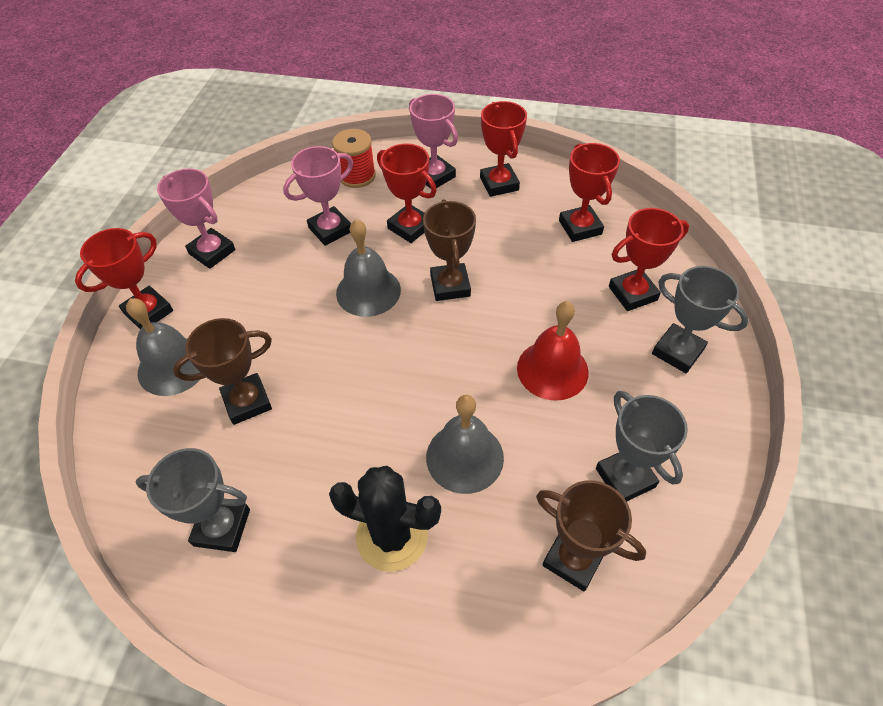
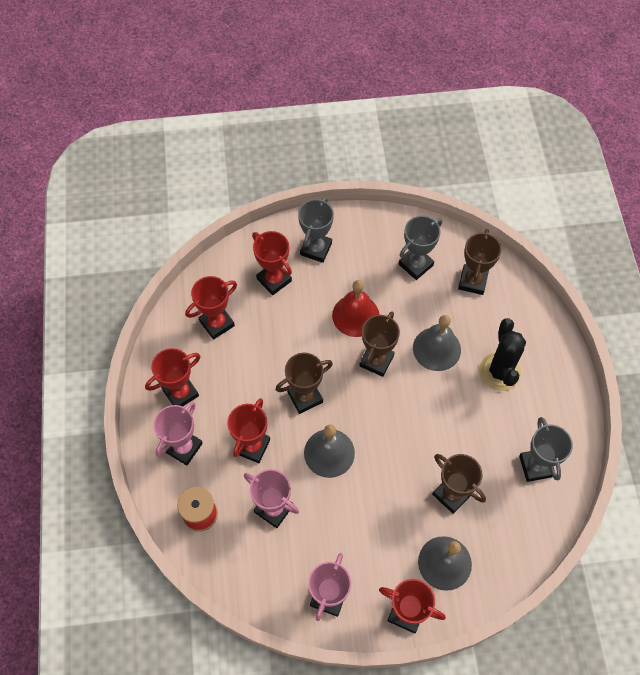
camera: 110 degrees left, 10 degrees up
(472, 374) = (376, 361): none -> brown trophy

